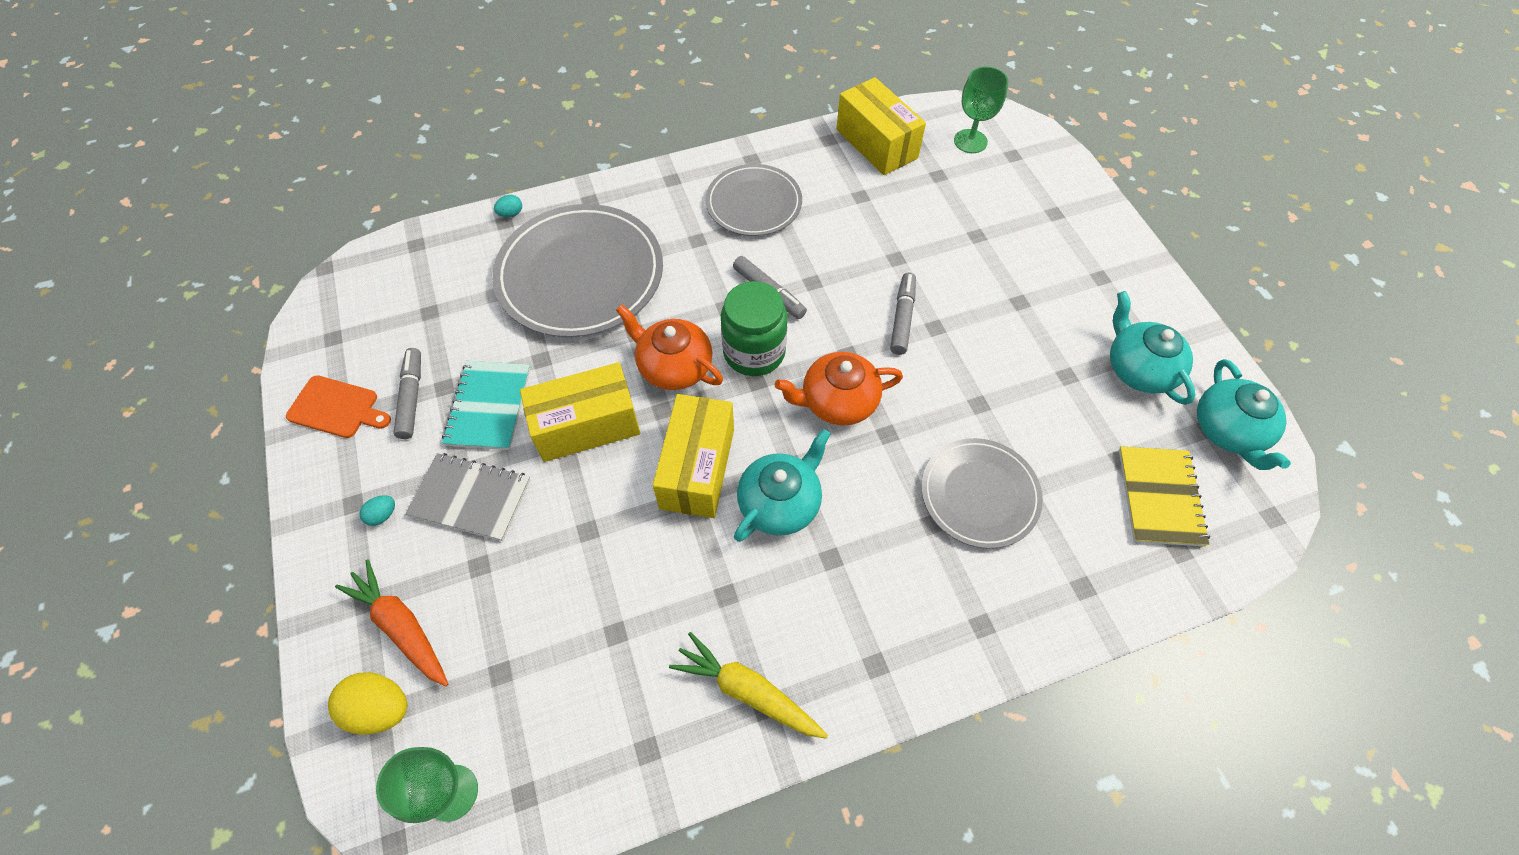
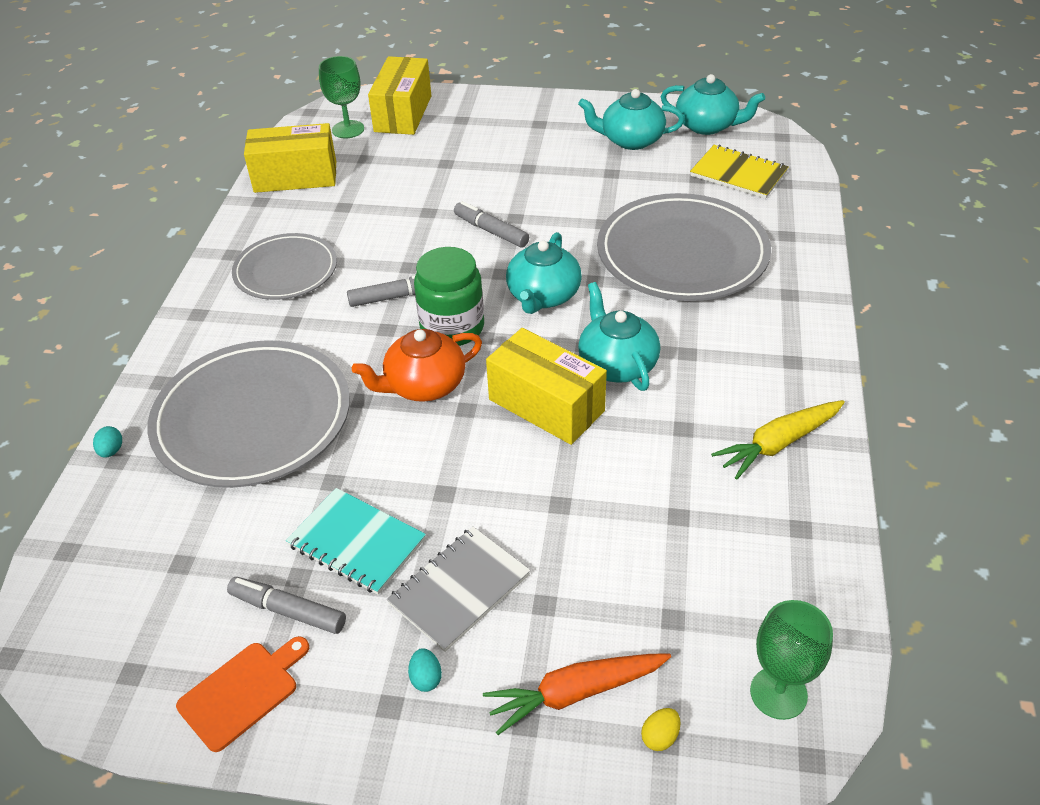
camera: 60 degrees left, 15 degrees down
(380, 709) = (660, 737): yellow egg -> yellow egg, size x0.52
(586, 425) = (441, 469): yellow box -> yellow box (403, 113)
(837, 401) = (543, 296): orange teapot -> turquoise teapot
(979, 495) = (682, 254): grey plate -> grey plate, size x1.64

